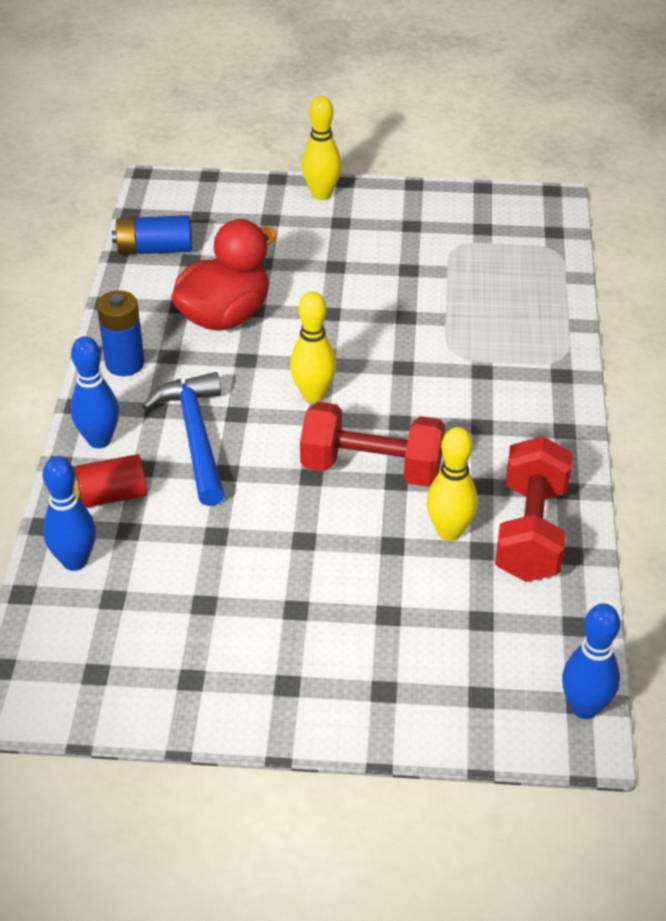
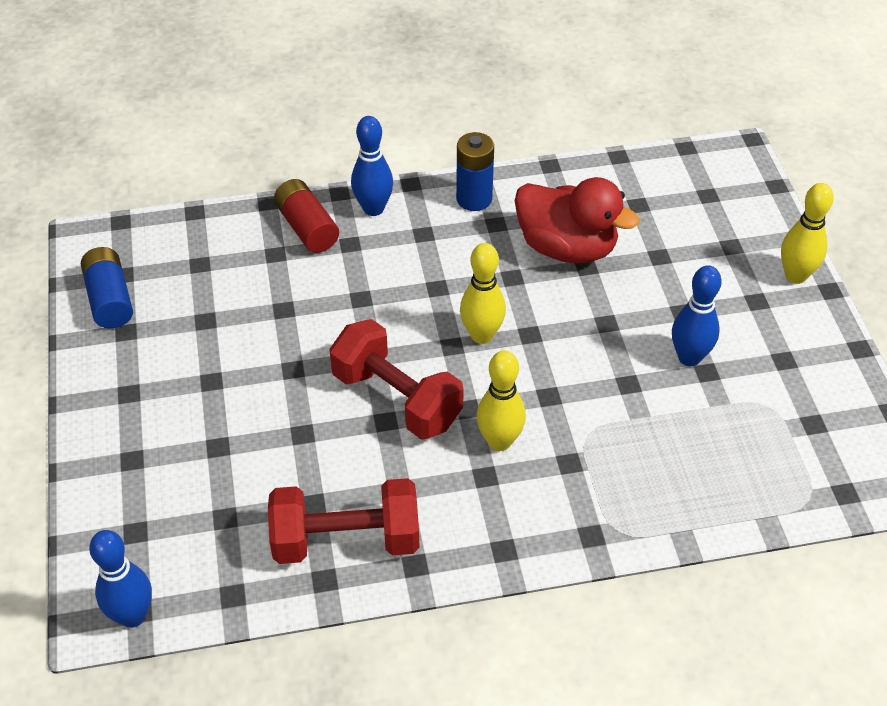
camera: 75 degrees right, 5 degrees up
(75, 561) = (234, 231): blue bowling pin -> blue bowling pin (689, 357)
(154, 249) = (640, 177): blue battery -> blue battery (109, 299)
(195, 437) = (397, 267): blue hammer -> none
(371, 468) = (397, 399): red dumbbell -> red dumbbell turned 45 degrees counterclockwise
(449, 531) = (329, 474): yellow bowling pin -> yellow bowling pin (499, 441)

